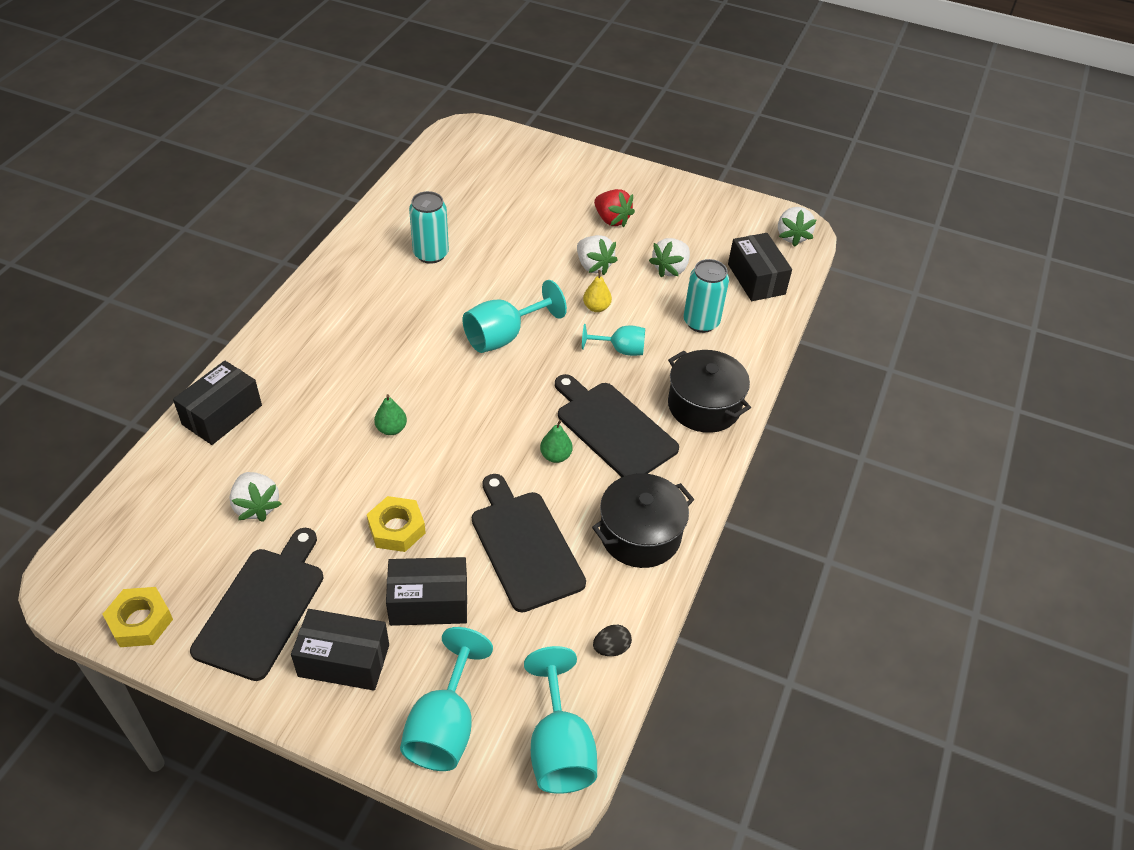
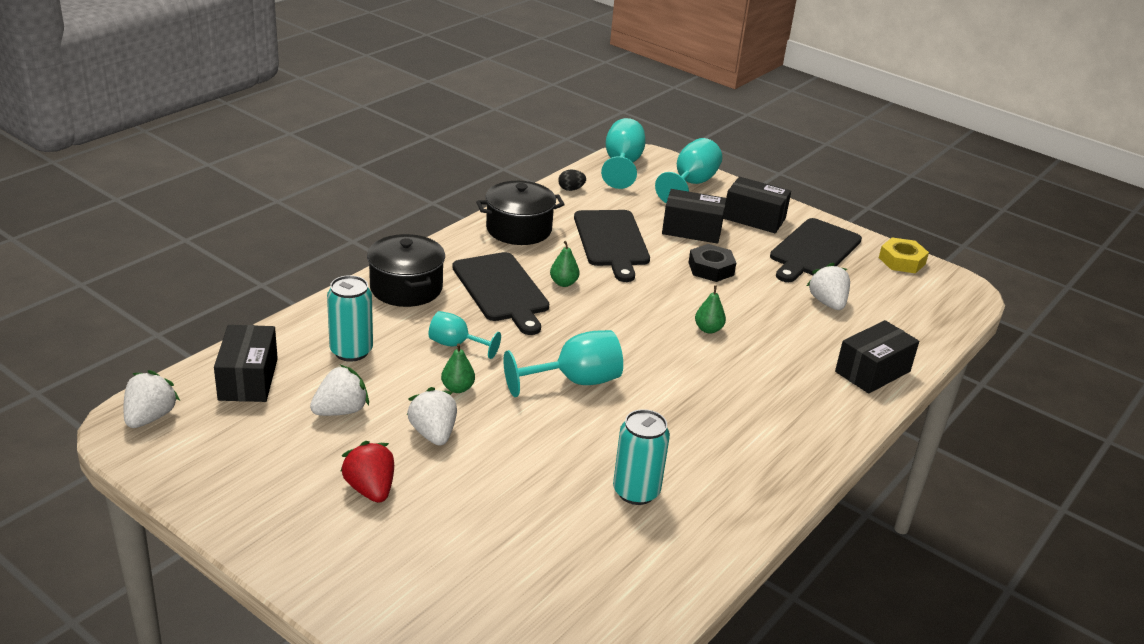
camera: 165 degrees left, 15 degrees down
(397, 529) = (711, 269): yellow nut -> black nut
(596, 307) = (457, 388): yellow pear -> green pear

